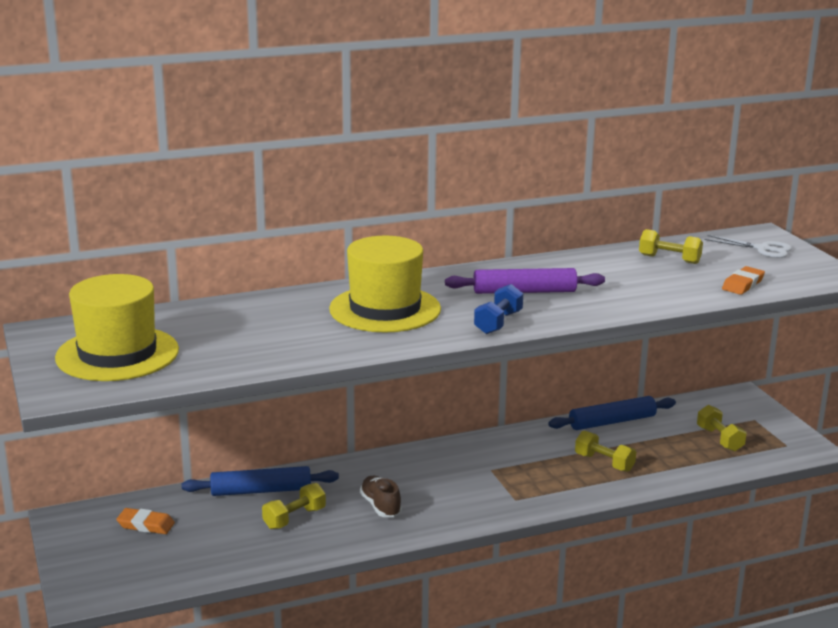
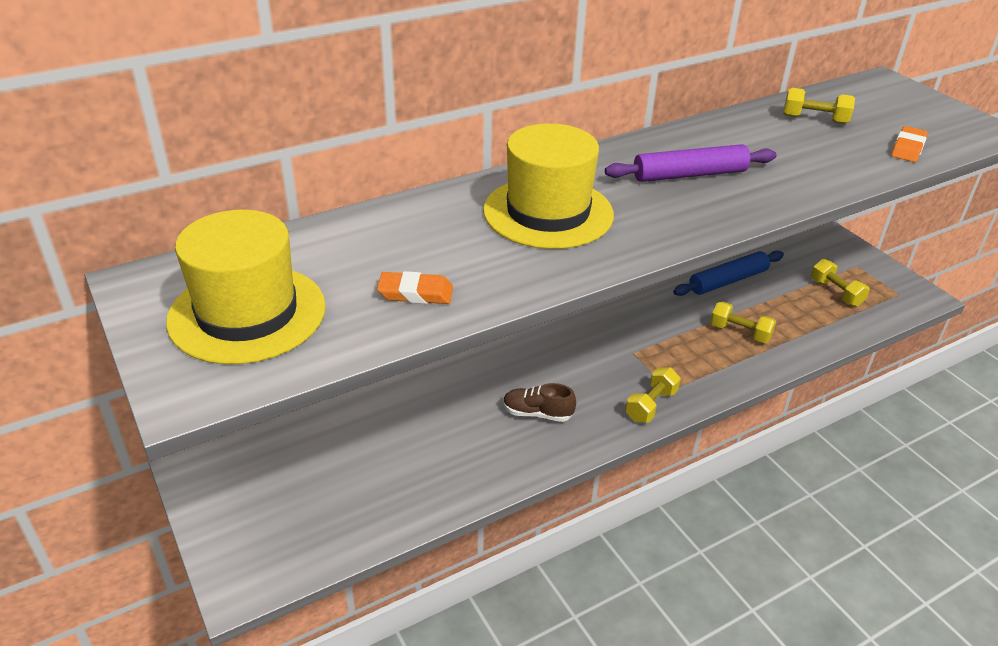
camera: 10 degrees left, 15 degrees up
(146, 525) = (289, 469): orange eraser -> orange eraser (415, 293)
(261, 491) = (404, 406): blue rolling pin -> none
(294, 518) = (451, 440): yellow dumbbell -> yellow dumbbell (651, 405)
(380, 506) = (537, 413): brown shoe -> brown shoe turned 45 degrees counterclockwise
(498, 323) = (684, 223): blue dumbbell -> none
(762, 249) = (897, 100): white scissors -> none

